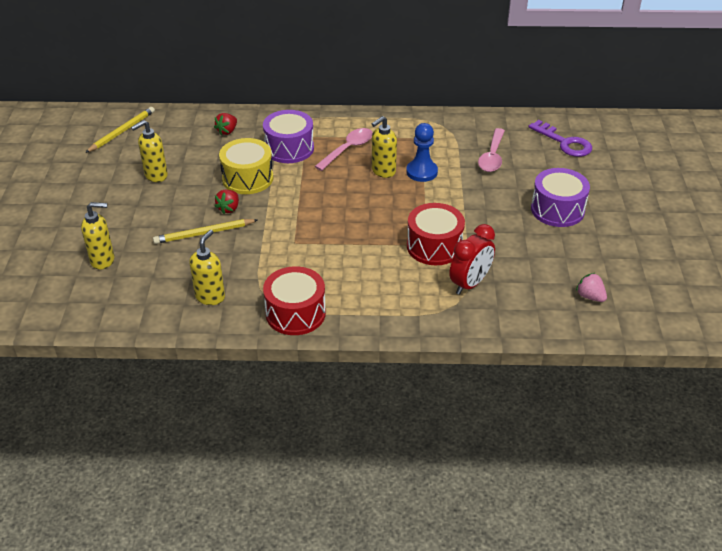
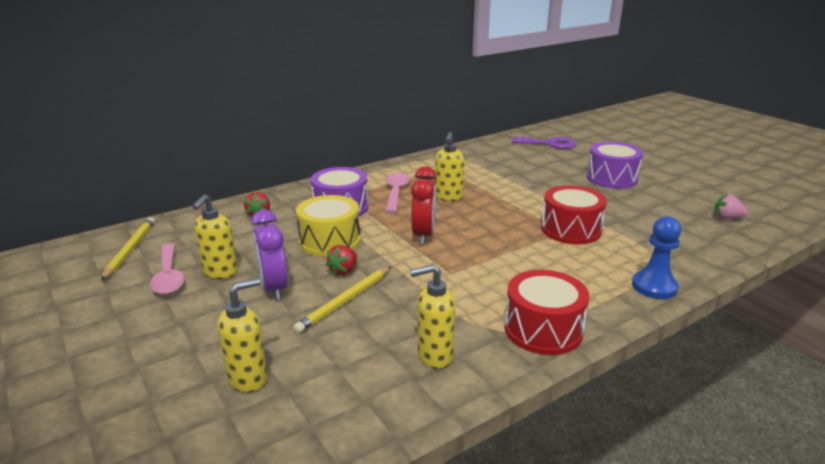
camera: 35 degrees left, 15 degrees down
(174, 203) = (274, 288): none -> purple clock
(210, 296) = (434, 356): yellow soap dispenser -> yellow soap dispenser turned 90 degrees counterclockwise
(229, 208) = (343, 271): red strawberry -> red strawberry turned 45 degrees clockwise
(422, 172) = (480, 188): blue pawn -> blue pawn (654, 286)
(470, 283) = (640, 243): red clock -> red clock (423, 235)
(492, 157) = (515, 164): pink spoon -> pink spoon (169, 276)

